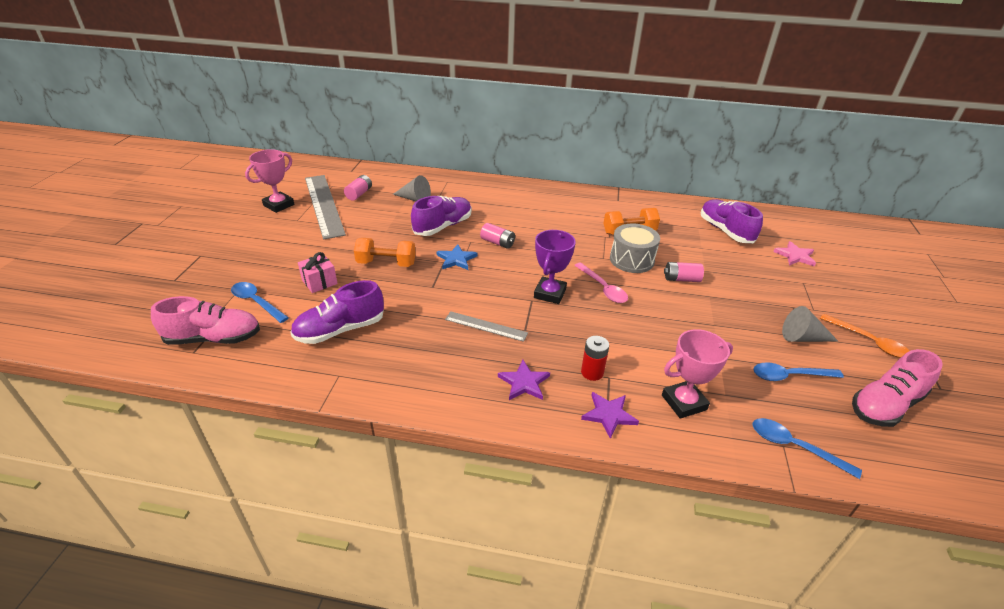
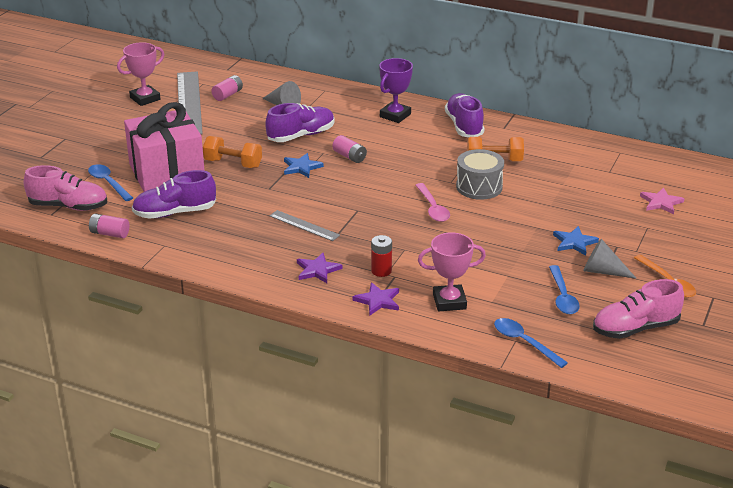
camera: 15 degrees right, 5 degrees down
(319, 282) = (167, 173): pink gift -> pink gift, size x2.43
(550, 293) = (378, 207): purple trophy -> purple trophy (395, 115)
(681, 279) = (518, 210): pink battery -> pink battery (109, 234)
(725, 231) = (602, 171): purple shoe -> purple shoe (464, 126)
(754, 308) = (574, 242): none -> blue star
(789, 376) = (562, 297): blue spoon -> blue spoon turned 105 degrees counterclockwise

